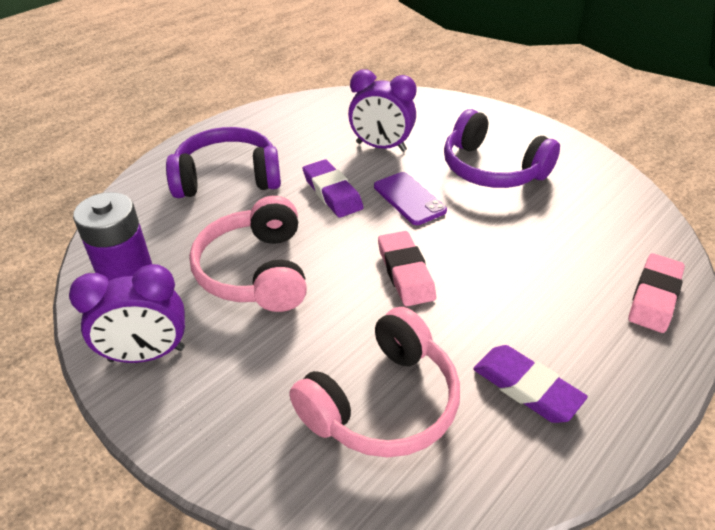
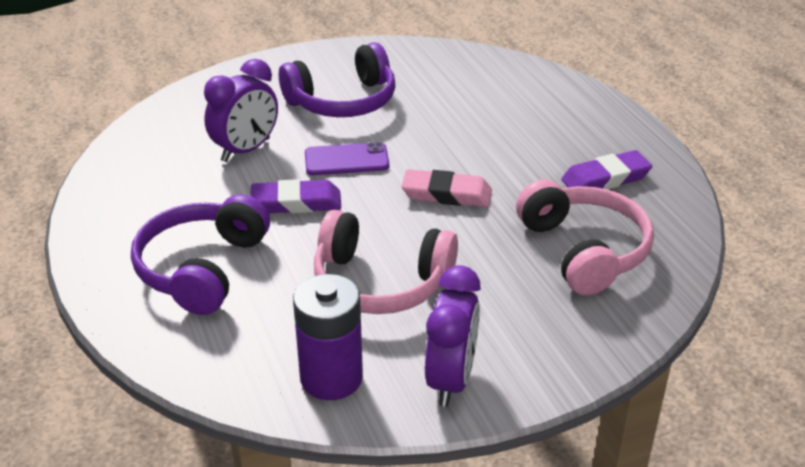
camera: 65 degrees left, 5 degrees down
(654, 296) = (553, 91): pink eraser -> none

